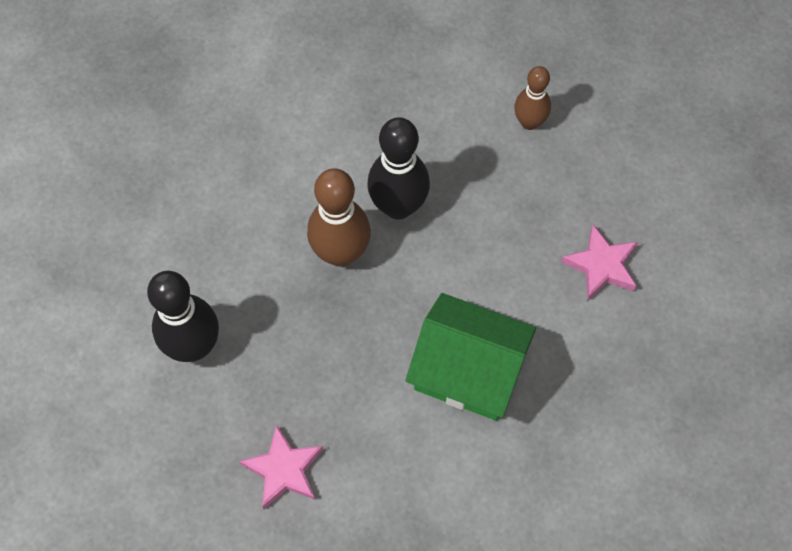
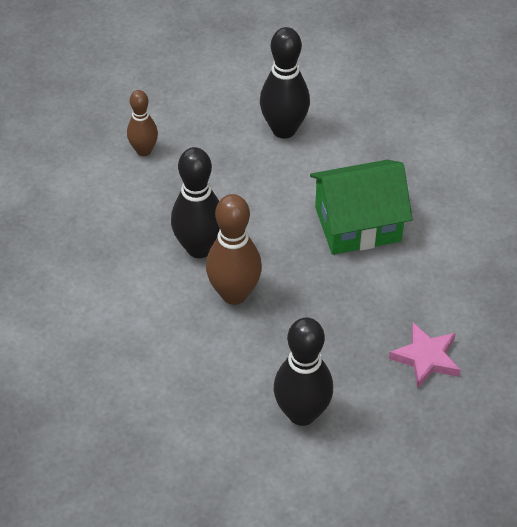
camera: 80 degrees left, 15 degrees down
(468, 370) = (357, 224): green house -> green house turned 45 degrees clockwise
(601, 265) = (284, 129): pink star -> black bowling pin

